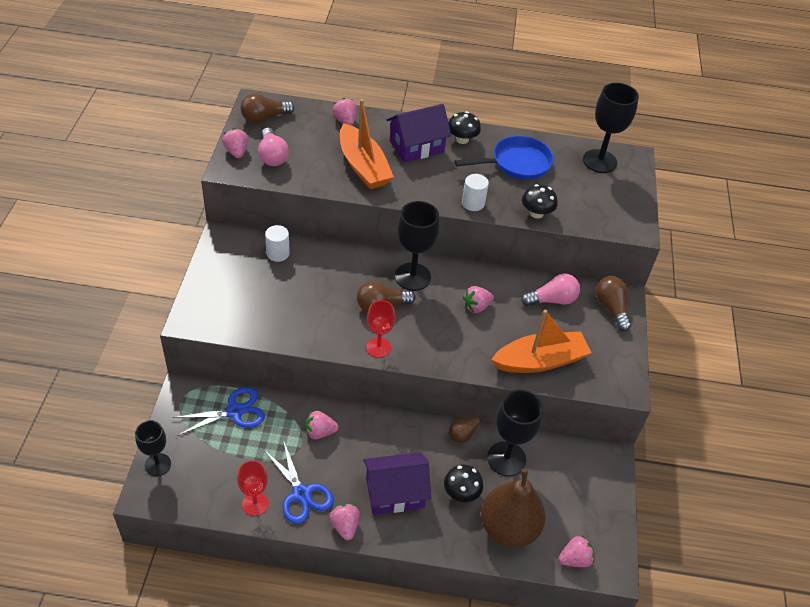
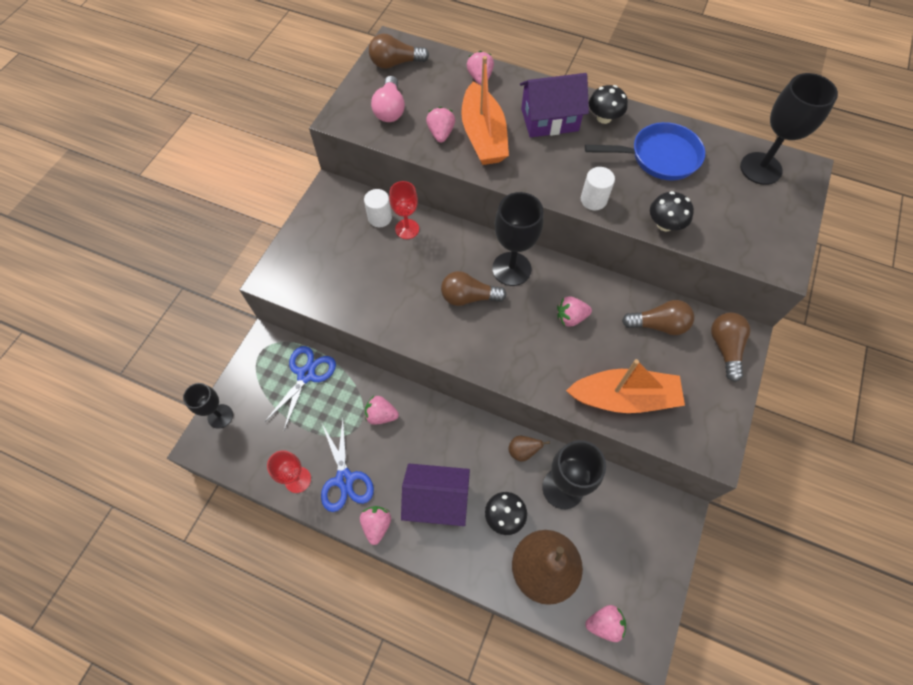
camera: 20 degrees right, 15 degrees up
(234, 411) = (306, 375): blue scissors -> blue scissors turned 60 degrees counterclockwise
(236, 152) = (355, 99): pink strawberry -> pink strawberry (441, 133)
(378, 347) = (451, 346): red goblet -> red goblet (407, 229)
(552, 300) = (658, 325): pink light bulb -> brown light bulb

